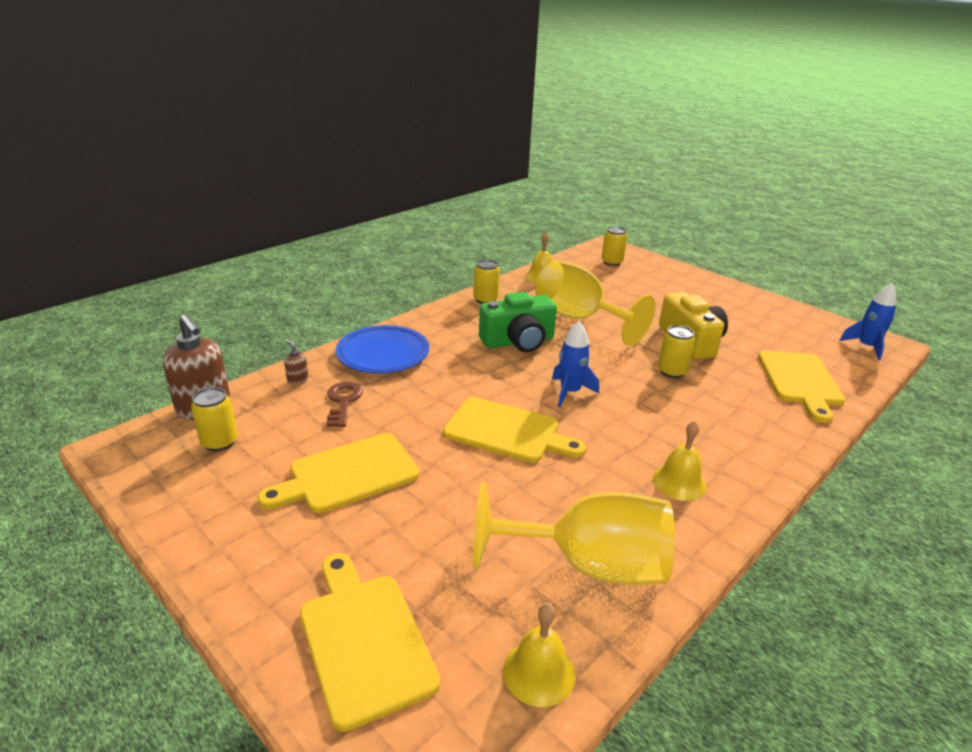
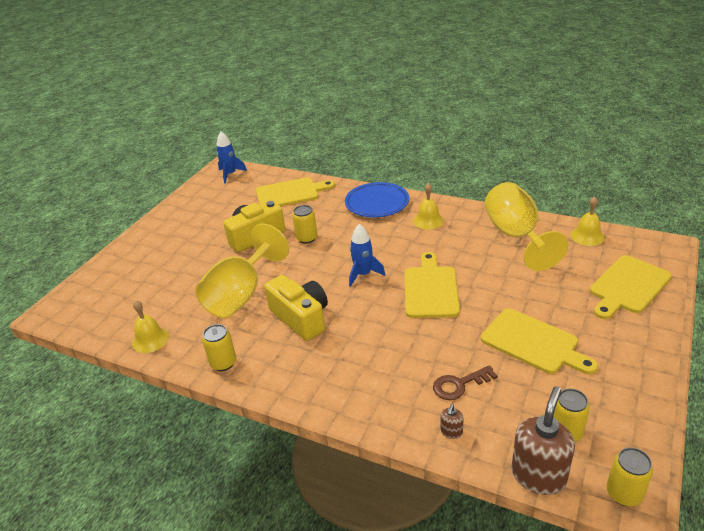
camera: 105 degrees left, 5 degrees up
(383, 354) = (371, 393): blue plate -> blue plate (377, 203)
(518, 341) = (301, 318): green camera -> yellow camera
(611, 262) = (99, 301): yellow can -> yellow can (624, 493)

